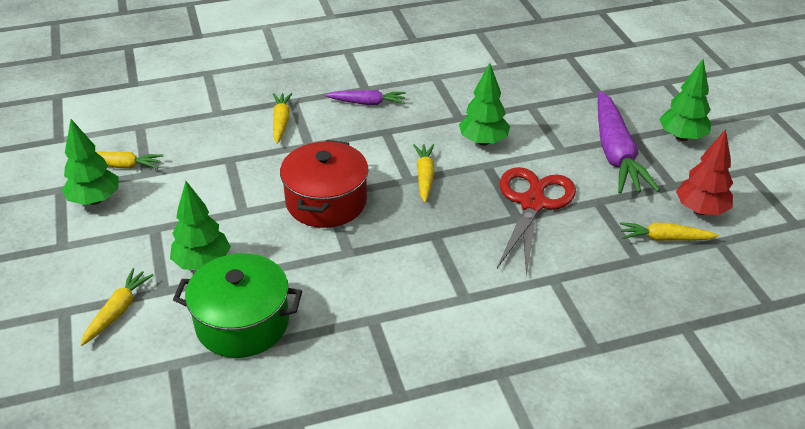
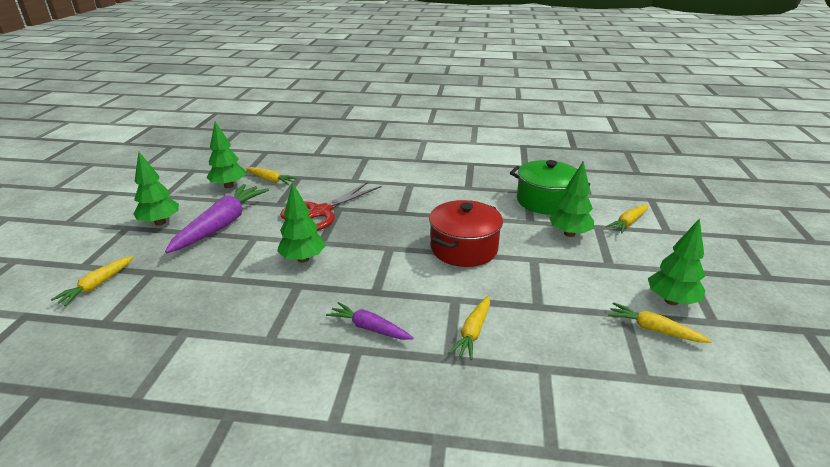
camera: 155 degrees left, 10 degrees down
(424, 177) = (376, 246): yellow carrot -> yellow carrot (97, 285)
(700, 210) = (228, 186): red tree -> green tree

